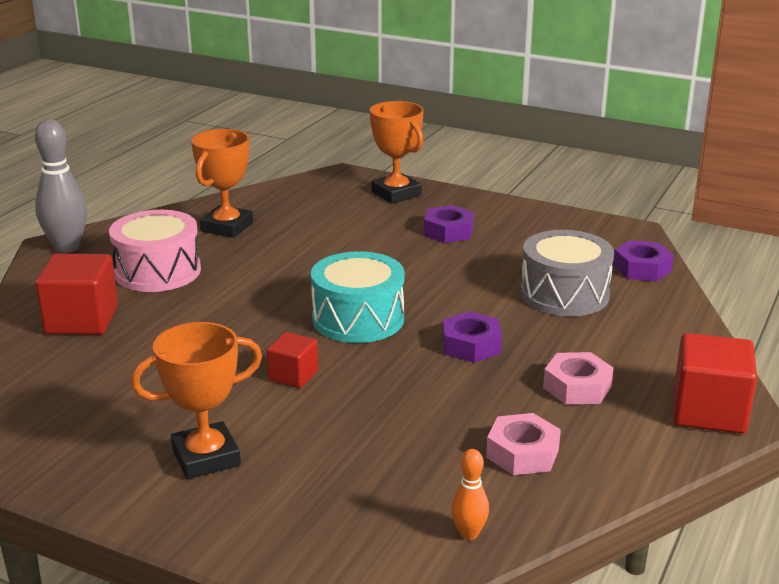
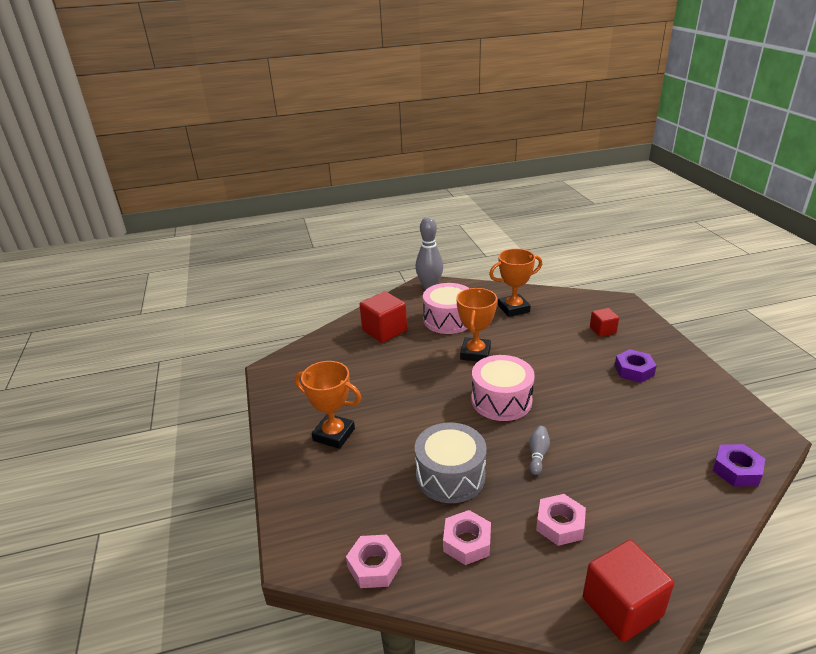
camera: 50 degrees right, 5 degrees up
(293, 376) = (425, 415): red cube -> red cube (602, 330)
(358, 319) = (501, 400): turquoise drum -> pink drum
(396, 193) = (637, 329): orange trophy -> orange trophy (475, 353)
(469, 534) = (374, 566): orange bowling pin -> pink nut
(471, 345) = (538, 454): purple nut -> grey bowling pin
(564, 294) = (647, 456): grey drum -> grey drum (450, 476)

